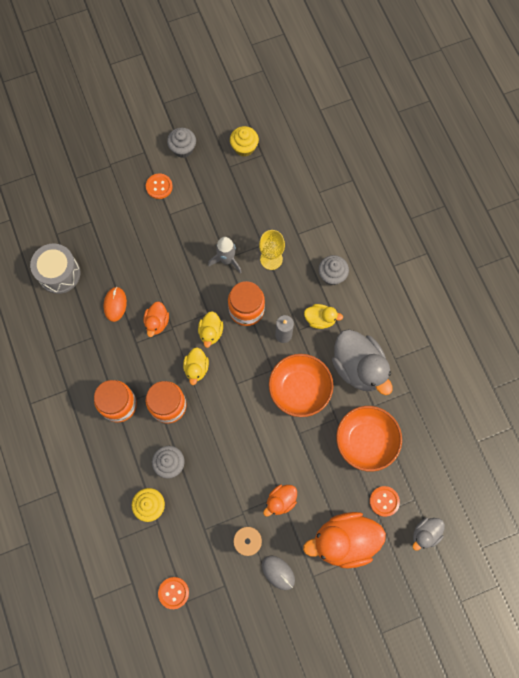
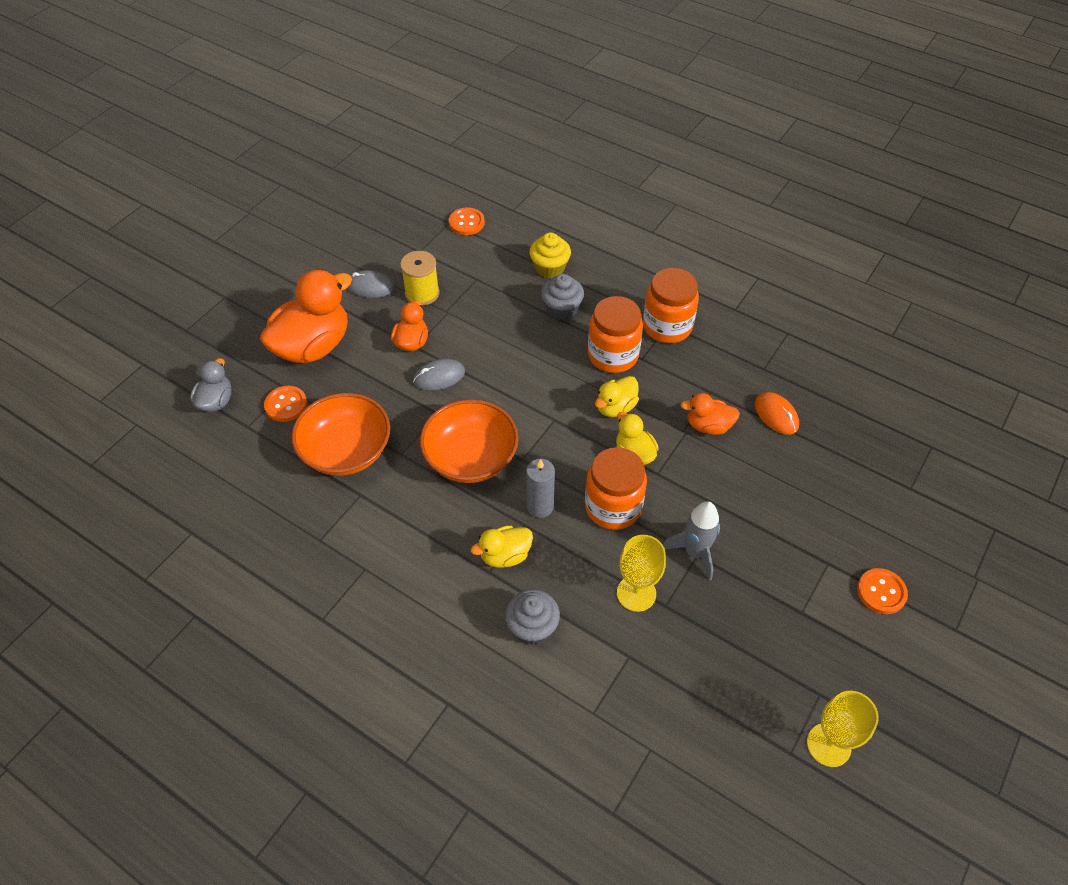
camera: 145 degrees right, 20 degrees down
(59, 273) = (875, 407): grey drum -> none
(157, 322) = (708, 426): orange duck -> orange duck turned 60 degrees counterclockwise
(183, 148) = (911, 674): grey cupcake -> none
(196, 368) = (615, 407): yellow duck -> yellow duck turned 105 degrees counterclockwise
(244, 147) = (828, 745): yellow cupcake -> yellow goblet
(281, 460) = (439, 376): none -> grey mouse
(358, 367) = (410, 527): grey duck -> none

